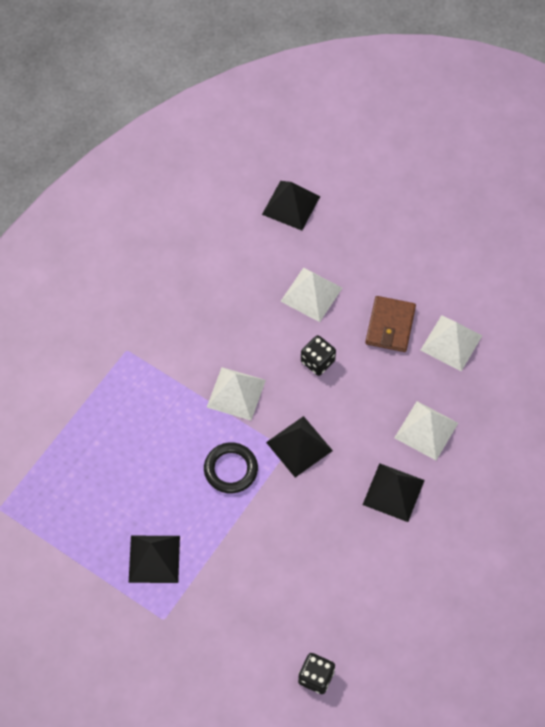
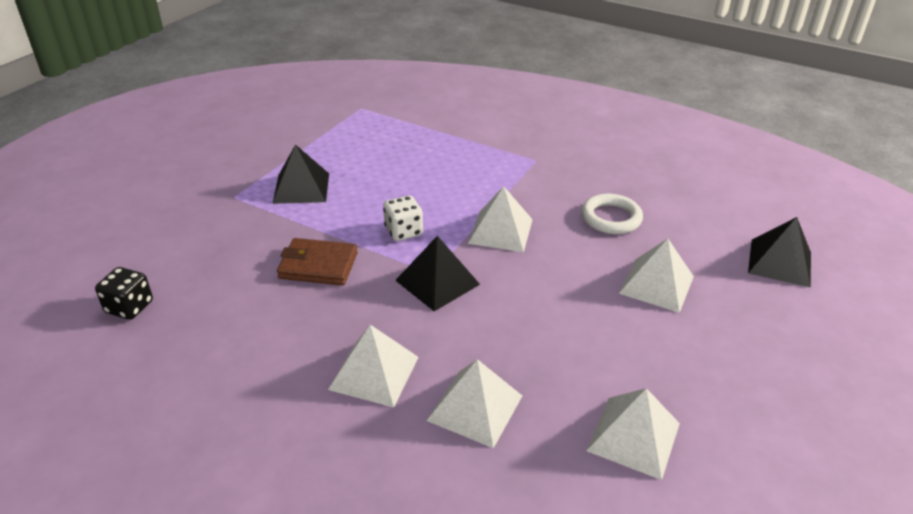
camera: 85 degrees right, 25 degrees down
(225, 307) = (611, 218): none -> white ring
(231, 469) = (403, 231): black ring -> white dice
(317, 361) = (560, 293): black dice -> none
(390, 326) = (637, 363): brown wallet -> brown wallet (318, 265)
(393, 492) = (374, 373): black pyramid -> white pyramid

